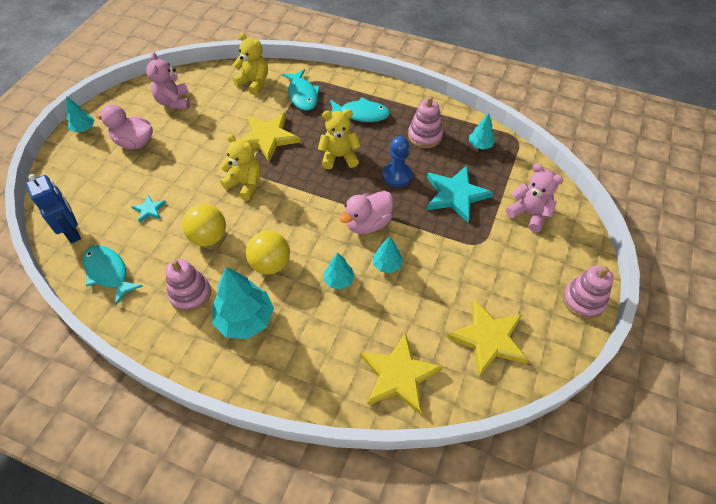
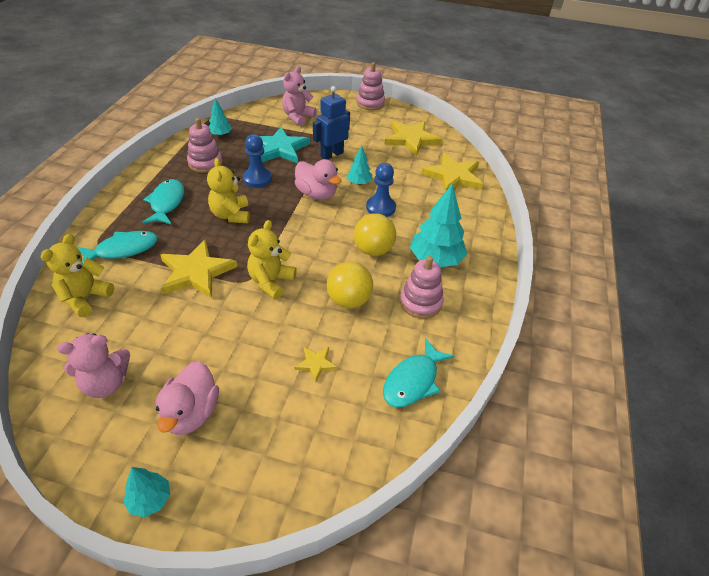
camera: 100 degrees left, 10 degrees down
(72, 231) = (361, 441): blue robot -> blue robot (331, 154)
(149, 209) = (316, 363): turquoise star -> yellow star
(339, 280) = (380, 207): turquoise tree -> blue pawn

